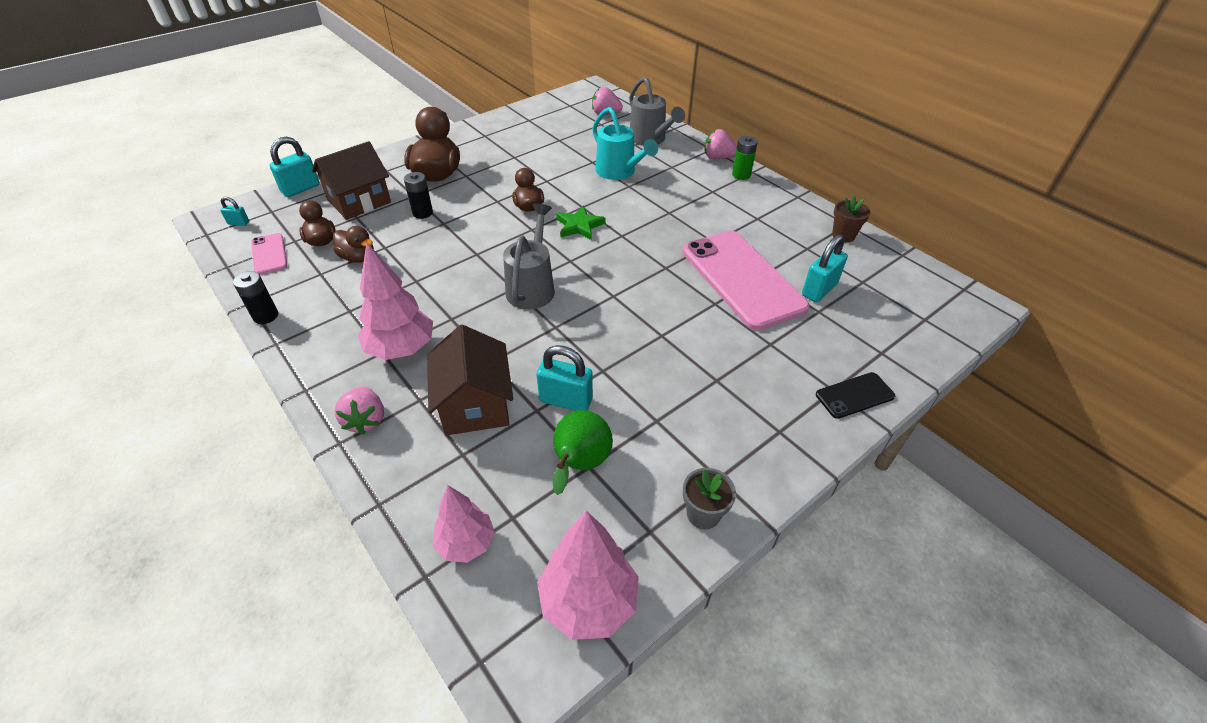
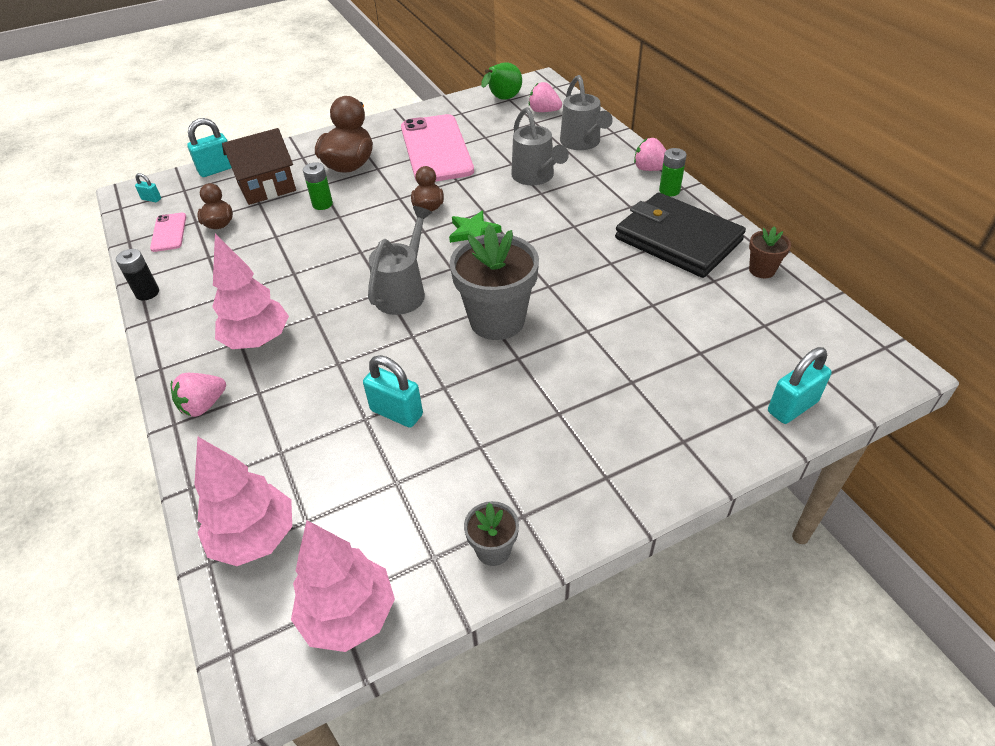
camera: 15 degrees right, 0 degrees up
(358, 258) = (247, 244): brown duck -> none
(366, 420) = (203, 405): pink strawberry -> pink strawberry turned 45 degrees clockwise
(422, 213) = (322, 204): black battery -> green battery
(466, 543) = (255, 538): pink tree -> pink tree, size x1.54
(475, 404) = (308, 404): brown house -> none
(579, 465) = (387, 479): green pear -> green pear (502, 99)
(619, 172) = (536, 177): turquoise watering can -> grey watering can
(630, 304) = (497, 320): none -> grey flower pot
(742, 279) = (627, 307): pink phone -> pink phone (436, 149)
(764, 216) = (677, 239): none -> black wallet
(819, 290) = (709, 329): turquoise padlock -> turquoise padlock (792, 407)
(854, 395) = (705, 451): black phone -> none

